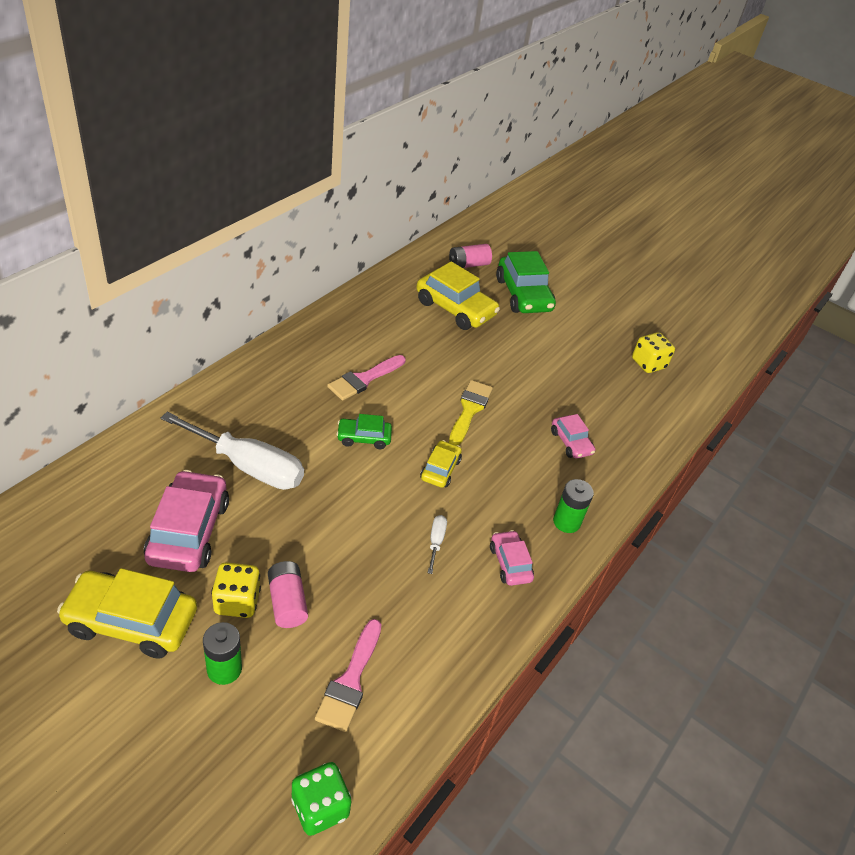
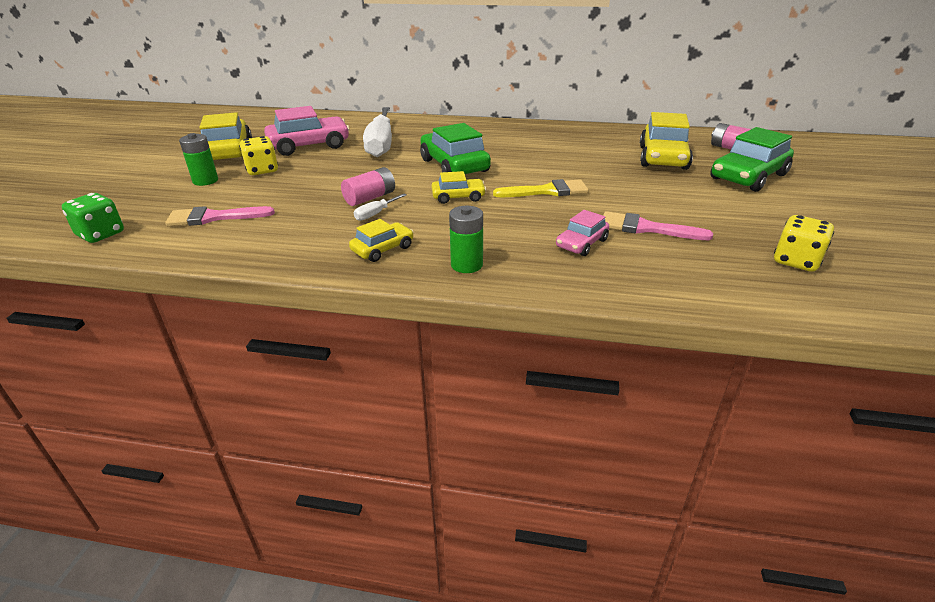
camera: 70 degrees right, 10 degrees down
(287, 602) = (272, 182): pink battery -> pink battery (370, 198)
(364, 379) = (516, 151): pink brush -> pink brush (646, 228)
(364, 438) = (454, 165): green car -> green car, size x1.83
(436, 542) = (375, 214): white screwdriver -> white screwdriver turned 150 degrees clockwise
(510, 563) = (383, 249): pink car -> yellow car

